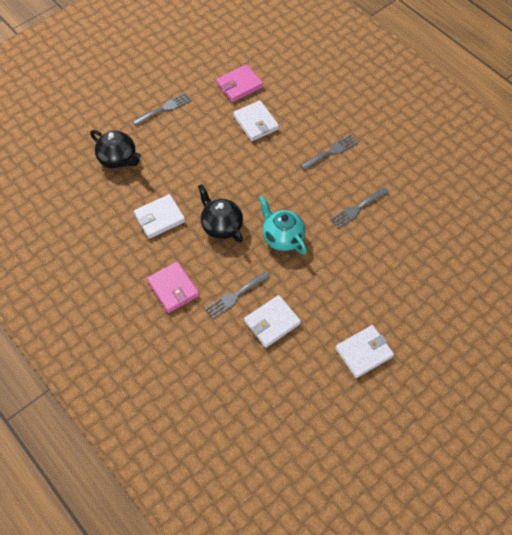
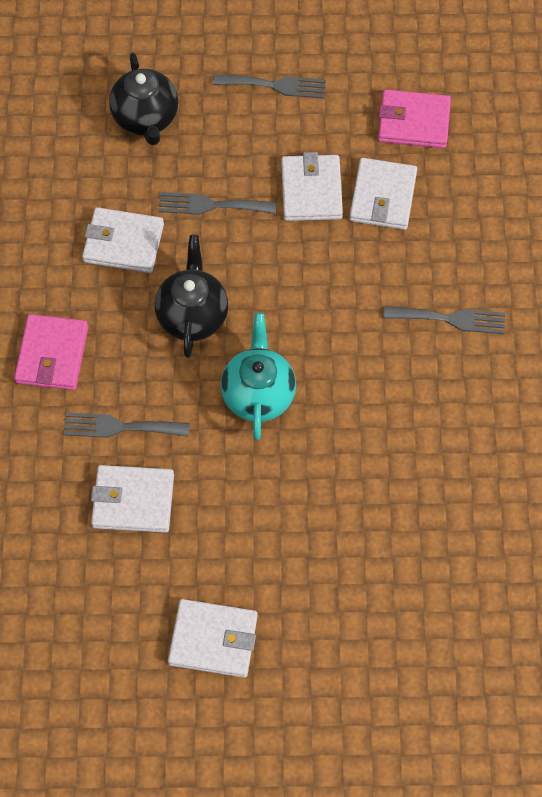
camera: 40 degrees right, 5 degrees up
(223, 140) = (311, 190): none -> white wallet
(357, 208) = (404, 432): grey fork -> grey fork (211, 205)

